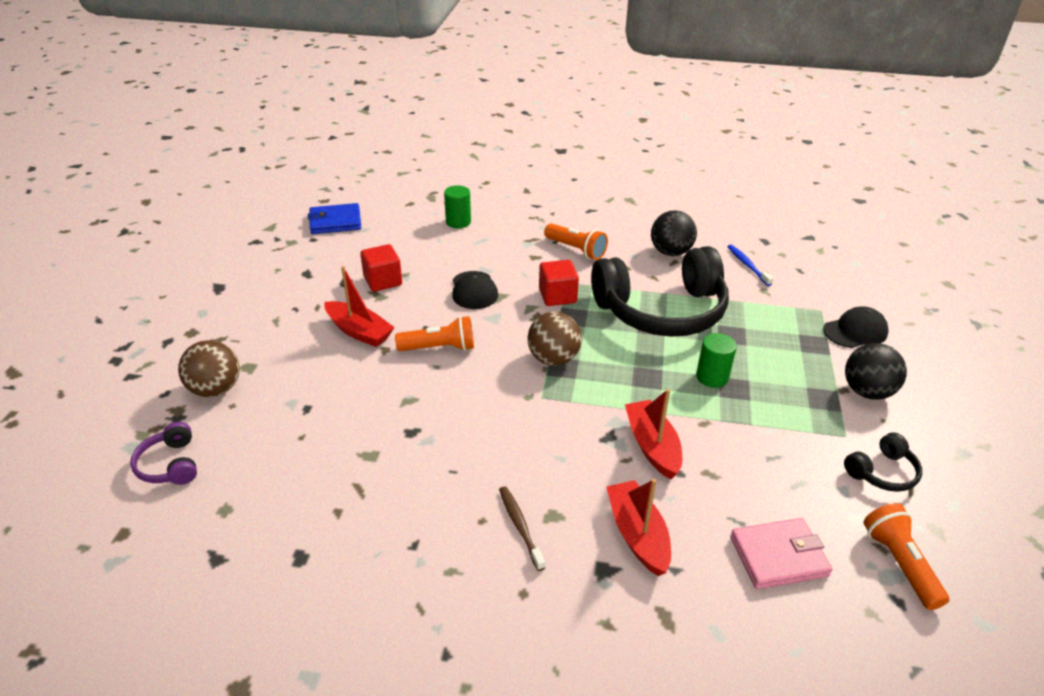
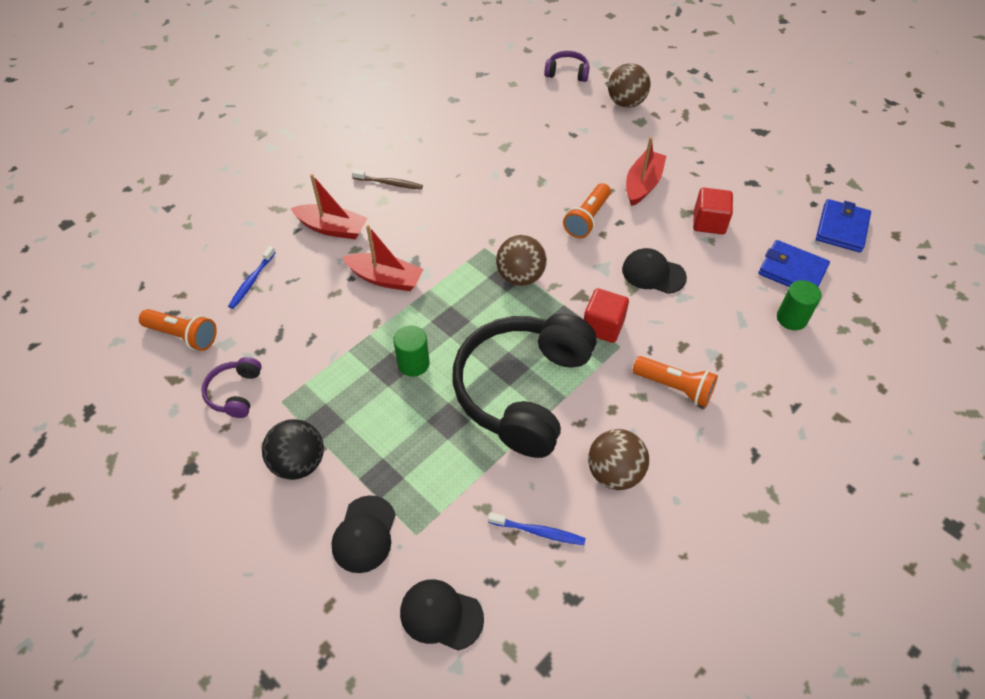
camera: 125 degrees right, 15 degrees up
(359, 331) = (642, 184): red boat -> red boat turned 135 degrees clockwise
(406, 232) = (792, 270): none -> blue wallet
(576, 250) = (674, 387): orange flashlight -> orange flashlight turned 135 degrees counterclockwise
(670, 252) = (614, 472): black ball -> brown ball
(778, 556) = (252, 281): pink wallet -> blue toothbrush
(844, 279) = (441, 615): none -> black cap
(882, 472) = (235, 393): black headphones -> purple headphones

